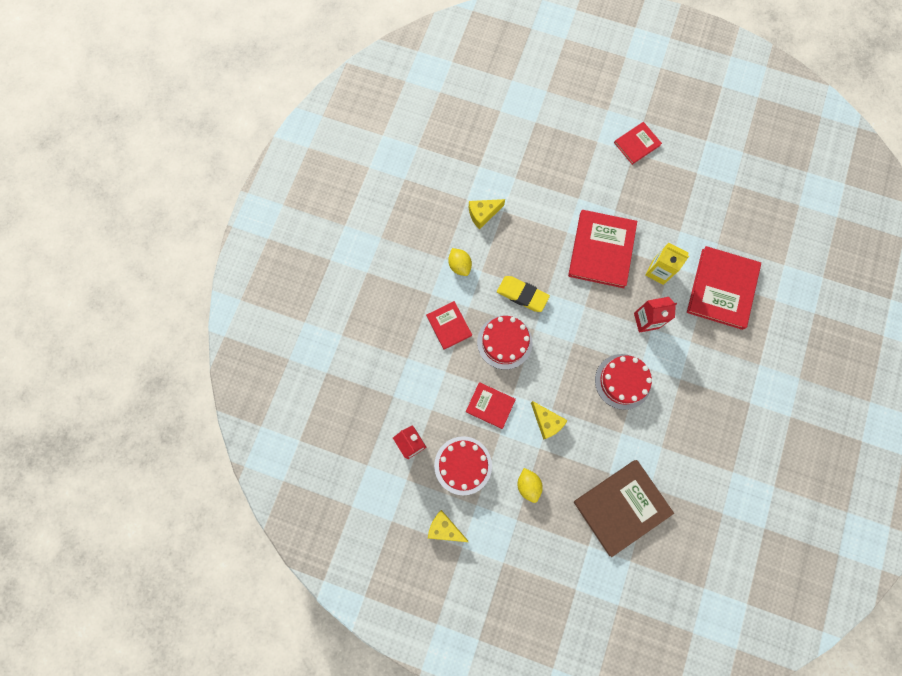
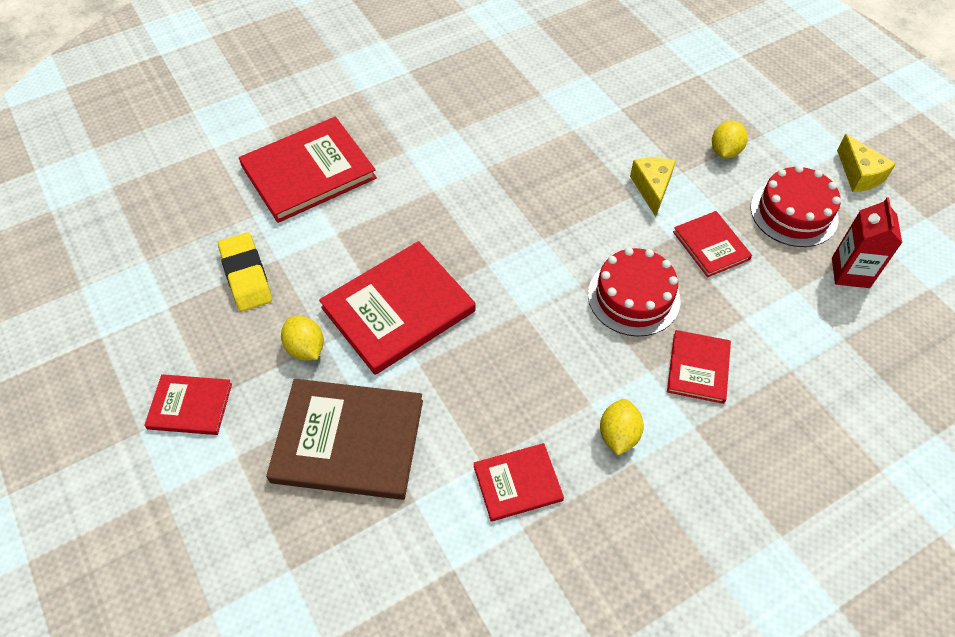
camera: 140 degrees left, 20 degrees down
(483, 214) = (517, 483): yellow cheese -> red book
(522, 295) = (559, 333): yellow eraser -> yellow eraser (246, 276)
(620, 201) = (306, 348): none -> yellow lemon
(621, 507) = (634, 79): brown book -> brown book (348, 441)
(622, 381) = (523, 167): red cake -> none
(646, 320) = (431, 201): red carton -> none
(658, 271) = (357, 237): yellow carton -> none

